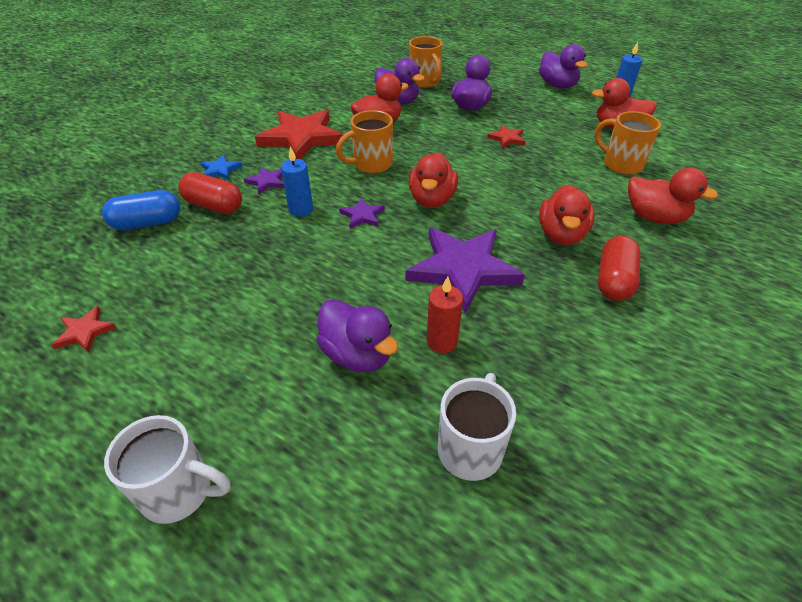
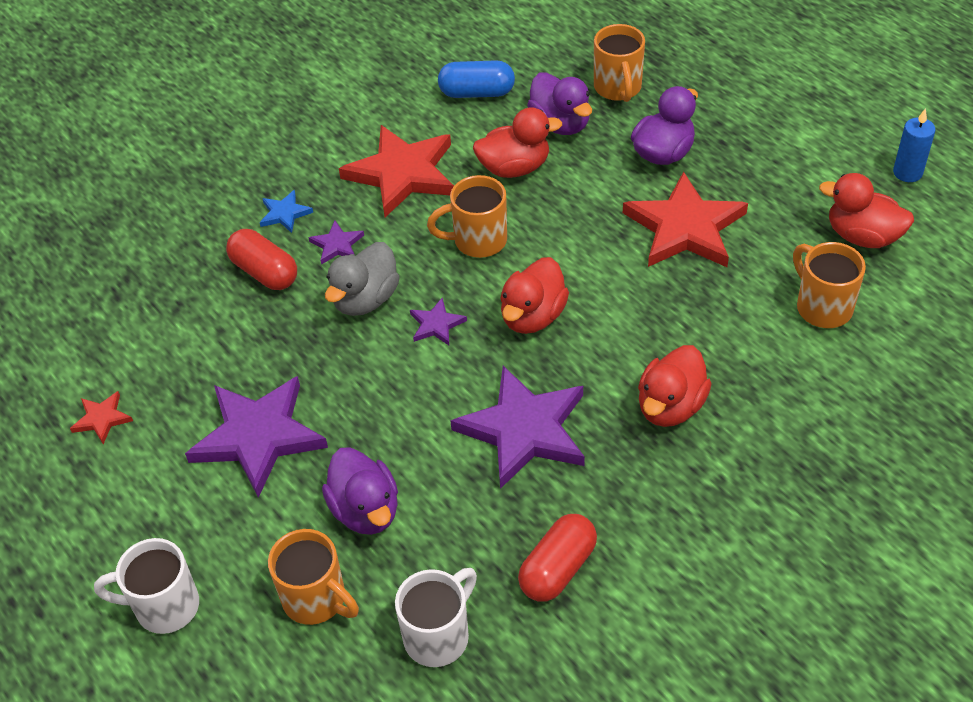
camera: 20 degrees right, 5 degrees up
(147, 223) = (184, 284): blue capsule -> blue capsule (477, 93)
(179, 491) = (164, 606): white mug -> white mug turned 150 degrees clockwise
(239, 317) = (258, 436): none -> purple star
(301, 209) = (365, 299): blue candle -> grey duck
(339, 443) = (316, 599): none -> orange mug
(442, 341) = (459, 516): red candle -> none
(507, 138) = (685, 228): red star -> red star, size x2.23
(557, 85) = (821, 130): purple duck -> none
(613, 280) = (697, 486): red capsule -> red capsule (557, 568)
(654, 217) = (810, 405): red duck -> none

